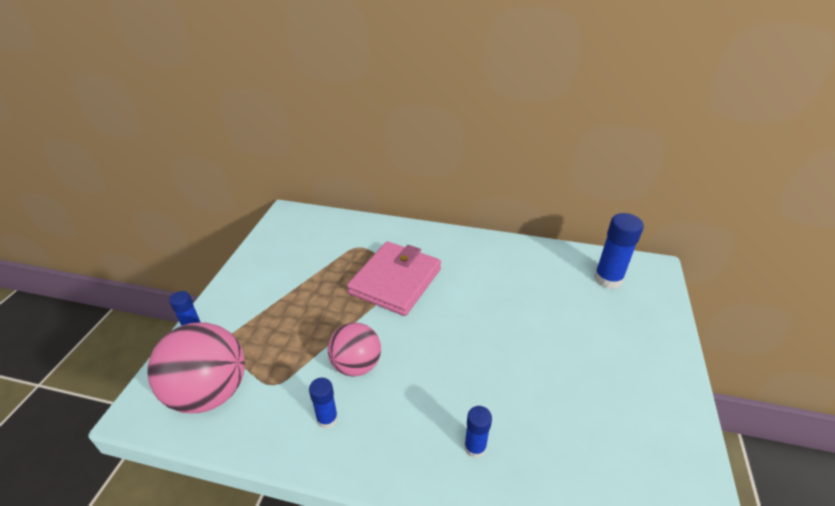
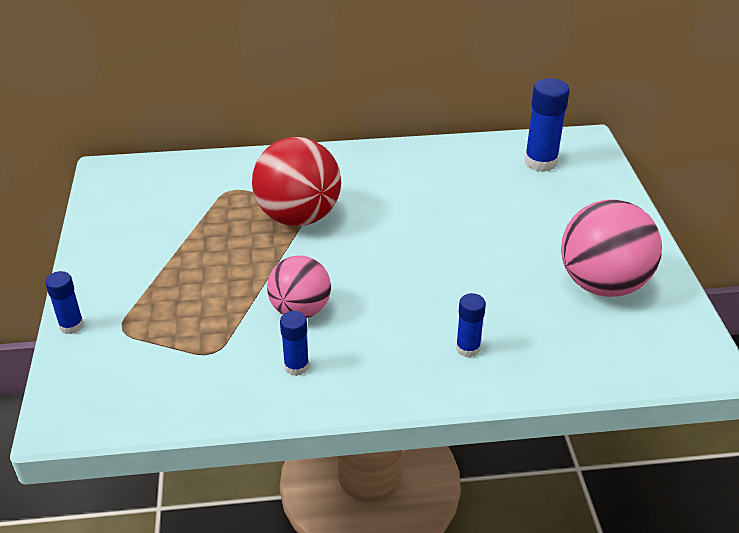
camera: 20 degrees left, 0 degrees up
(210, 392) = (139, 379): pink ball -> pink ball (602, 284)
(395, 281) = (298, 217): pink wallet -> red ball

